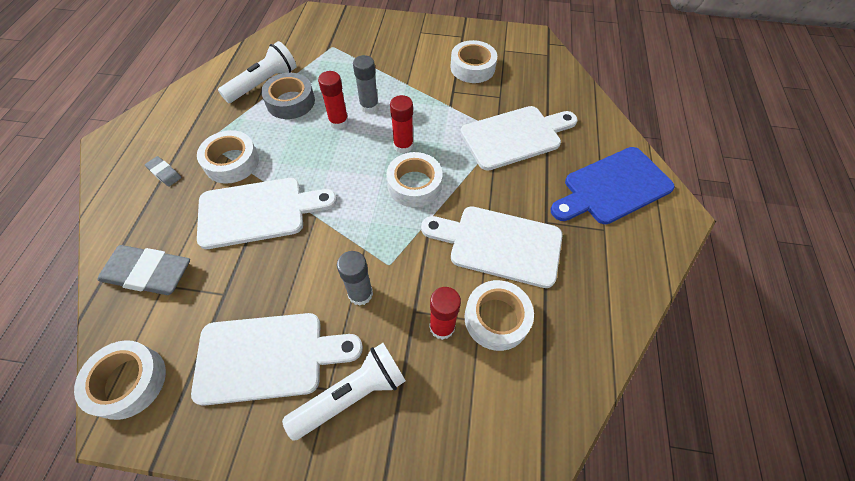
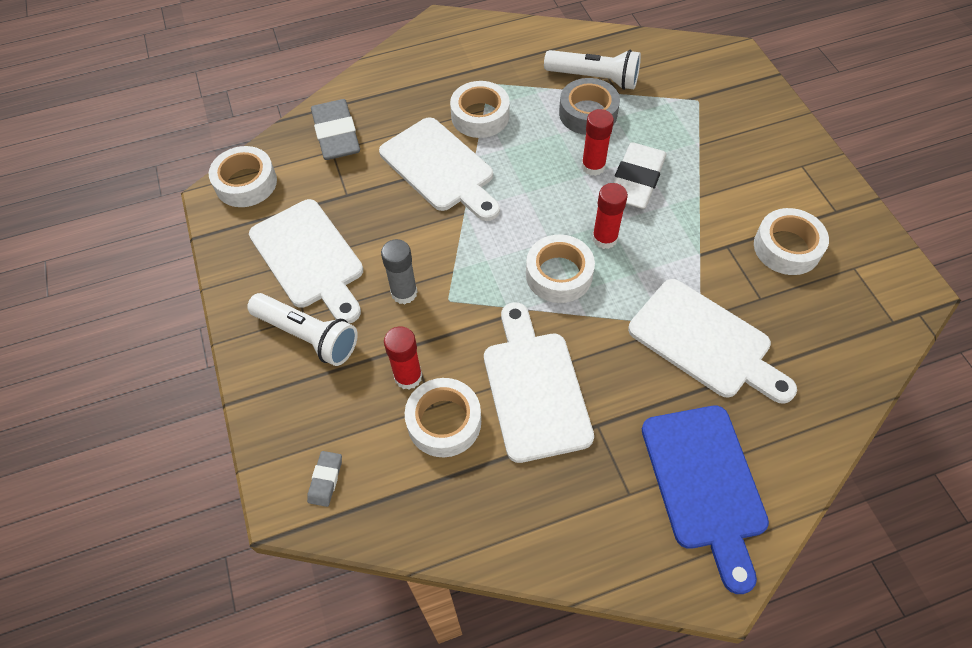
camera: 65 degrees right, 0 degrees up
(164, 173) = (435, 79): grey eraser -> grey eraser (325, 480)
(369, 106) = (636, 180): grey glue stick -> white eraser
(613, 187) = (705, 484): blue cutting board -> blue cutting board turned 135 degrees counterclockwise

